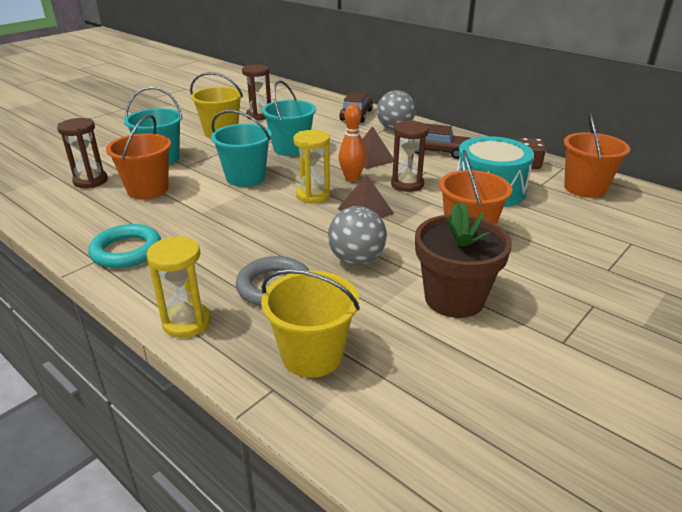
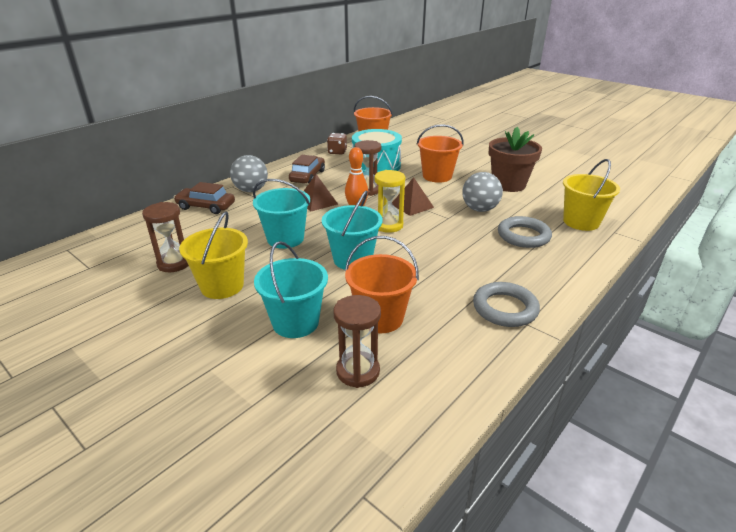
camera: 90 degrees left, 0 degrees up
(126, 251) = (505, 308): turquoise ring -> grey ring
(187, 322) = (579, 264): yellow hourglass -> none

